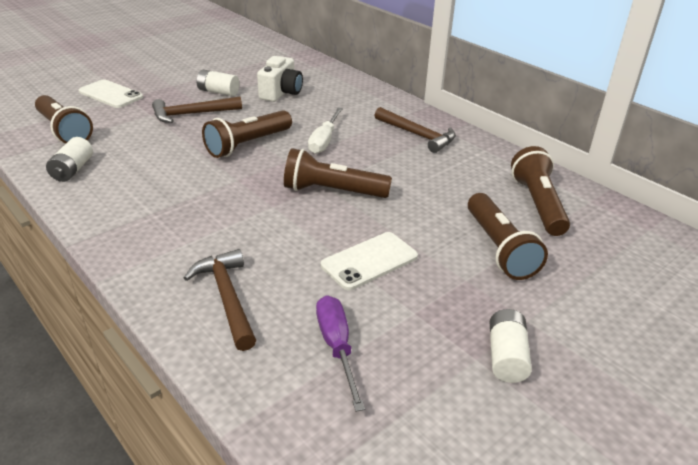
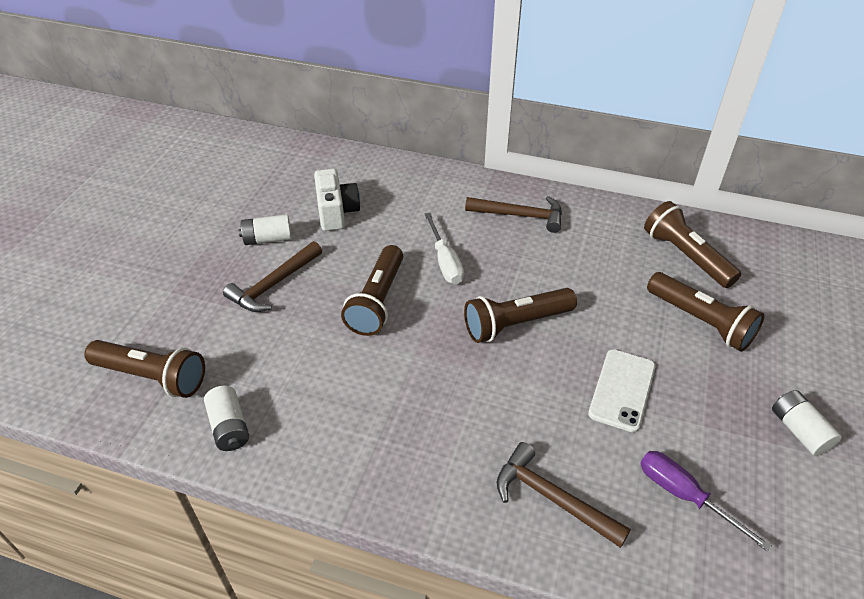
camera: 30 degrees left, 10 degrees up
(111, 94) = (144, 296): white phone -> none

